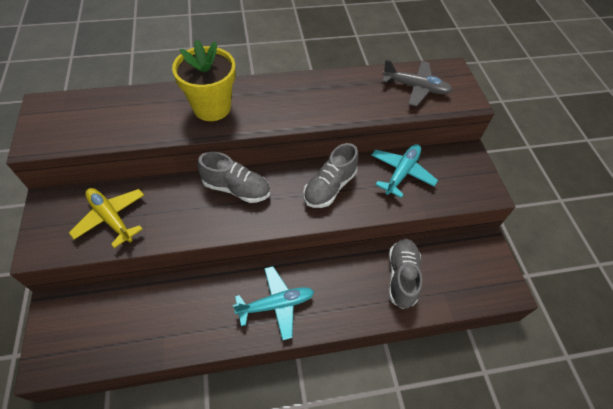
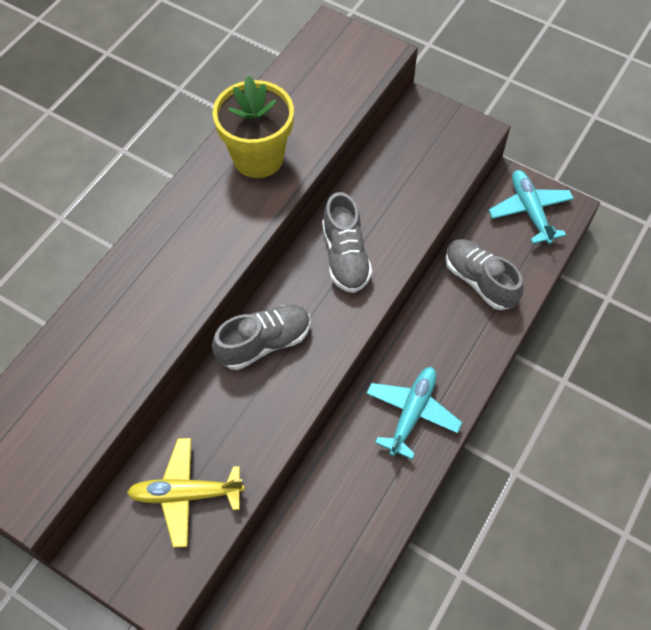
camera: 45 degrees left, 5 degrees up
(212, 107) = (158, 282): yellow flower pot -> yellow flower pot (258, 158)
(401, 173) = (389, 181): turquoise plane -> turquoise plane (530, 211)
(416, 88) = (322, 79): grey plane -> none

